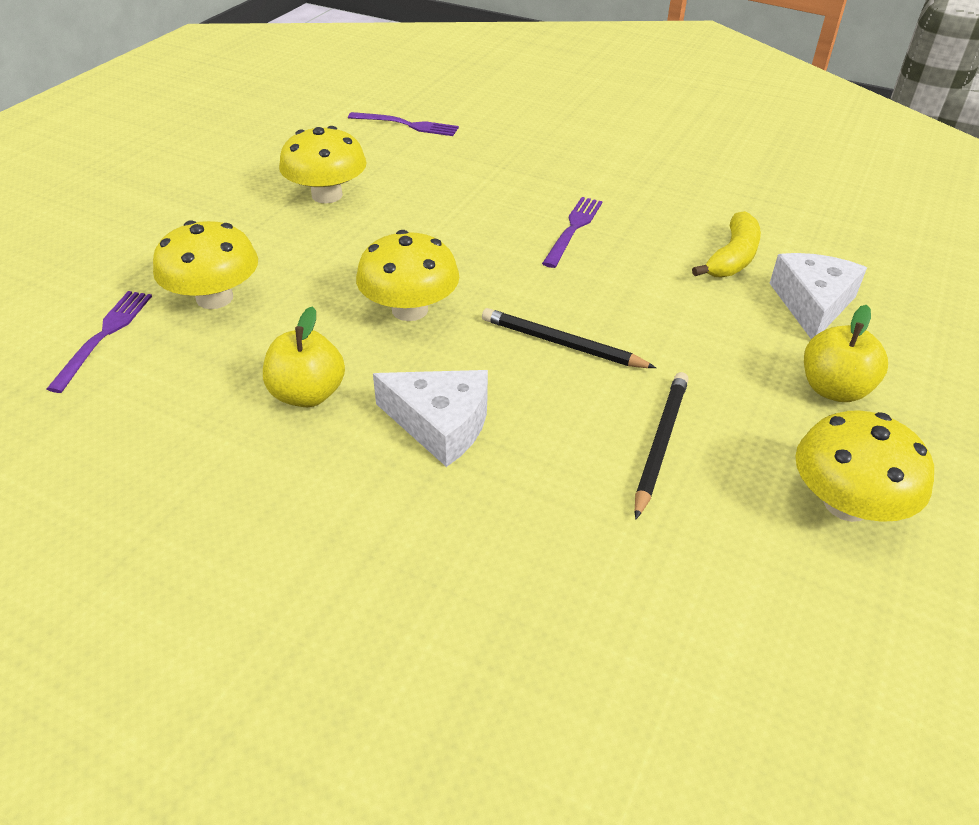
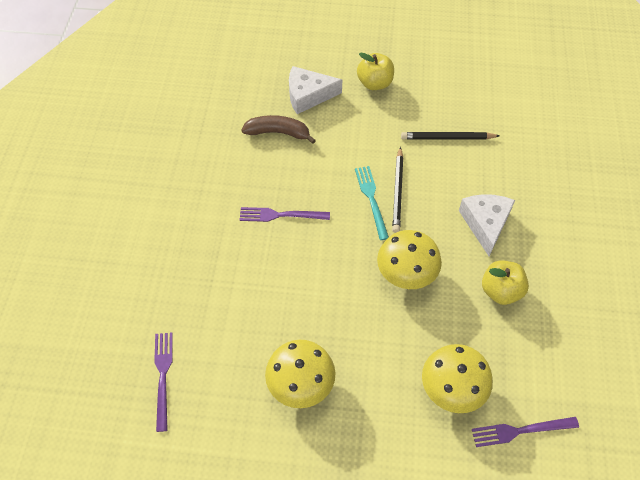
camera: 110 degrees left, 15 degrees up
(560, 313) = (371, 199): none -> turquoise fork
(732, 258) = (278, 133): yellow banana -> brown banana
(846, 503) = (445, 75): yellow mushroom -> none

